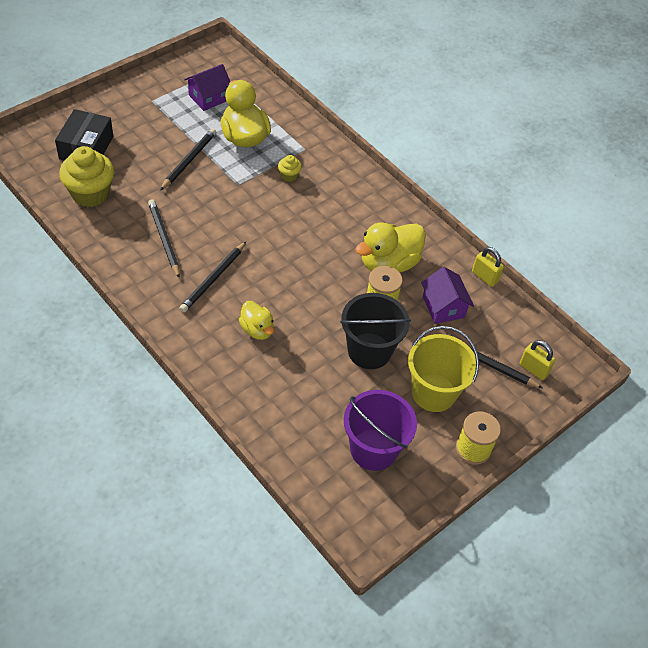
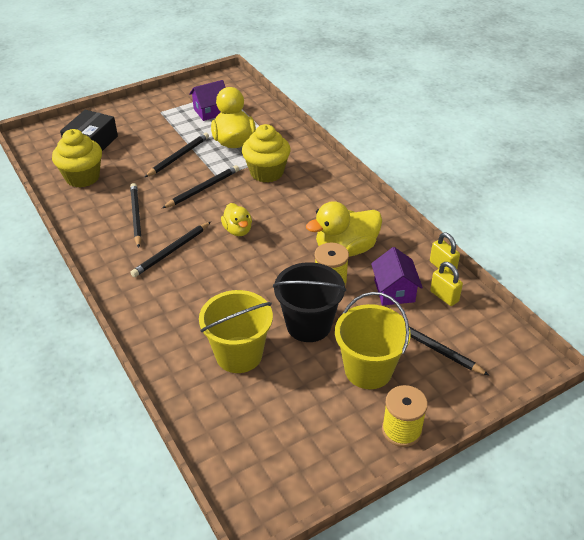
camera: 15 degrees right, 10 degrees down
(226, 200) = (202, 189): none -> black pencil
(257, 329) = (200, 297): yellow duck -> yellow duck (238, 230)
(289, 176) = (266, 172): yellow cupcake -> yellow cupcake, size x2.16
(310, 388) = (239, 354): none -> yellow bucket
(373, 449) = (291, 420): purple bucket -> none
(533, 369) = (482, 356): yellow padlock -> yellow padlock (444, 296)

